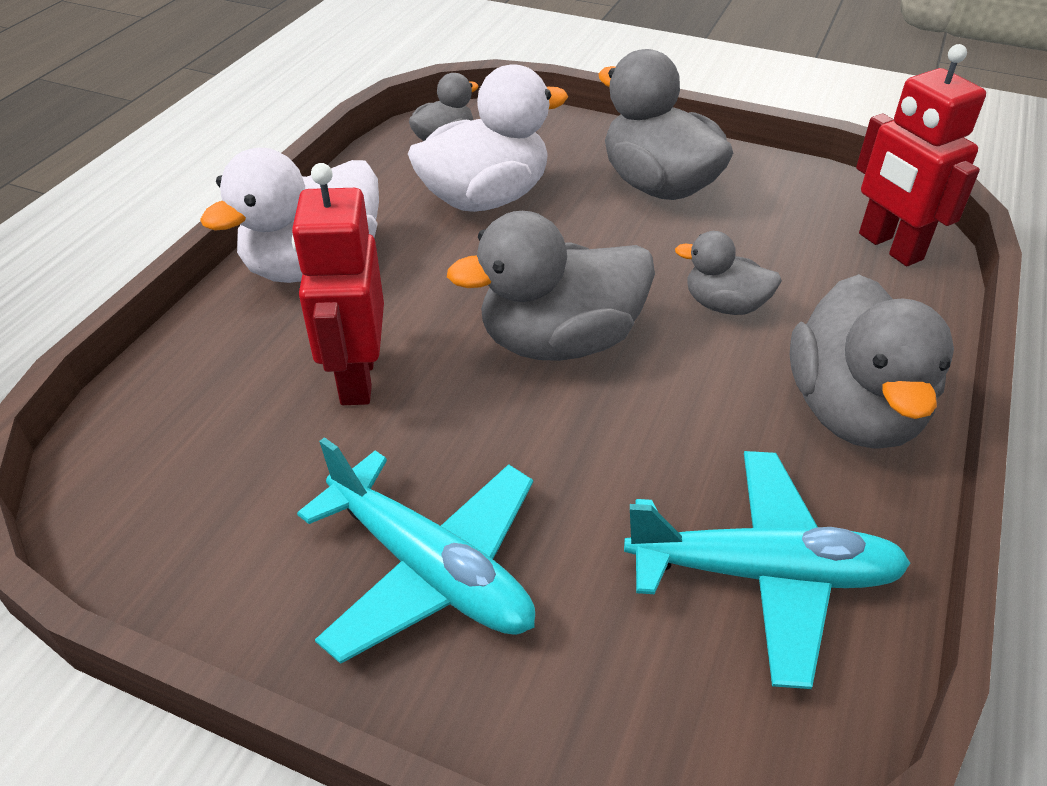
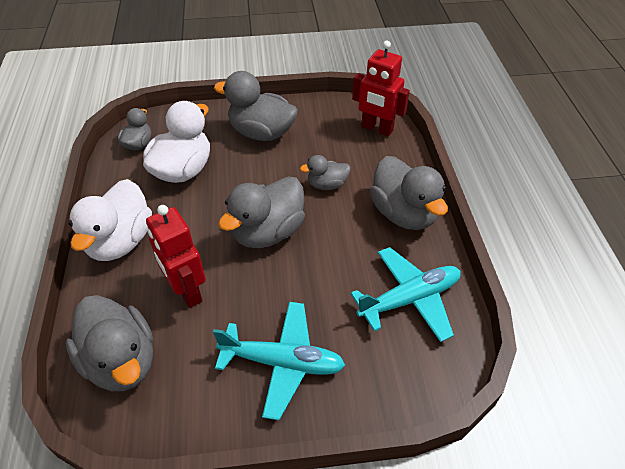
camera: 30 degrees left, 5 degrees up
(179, 439) = (121, 361): none -> grey duck

